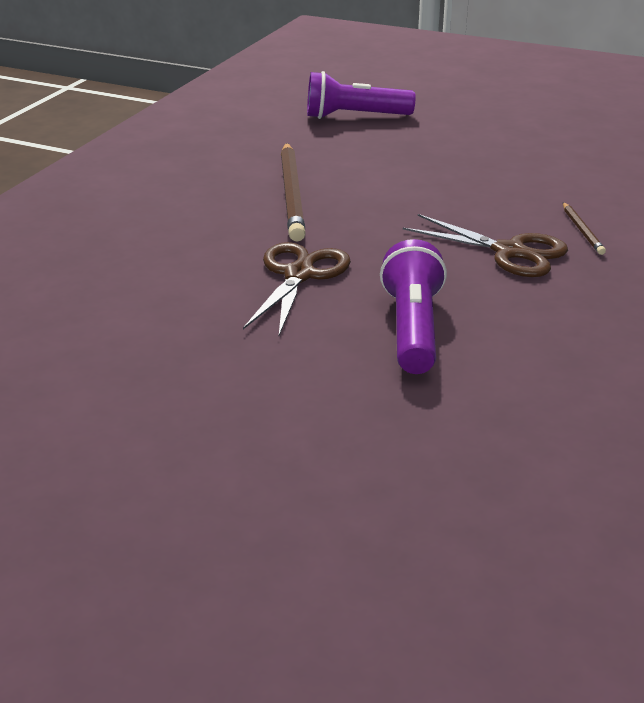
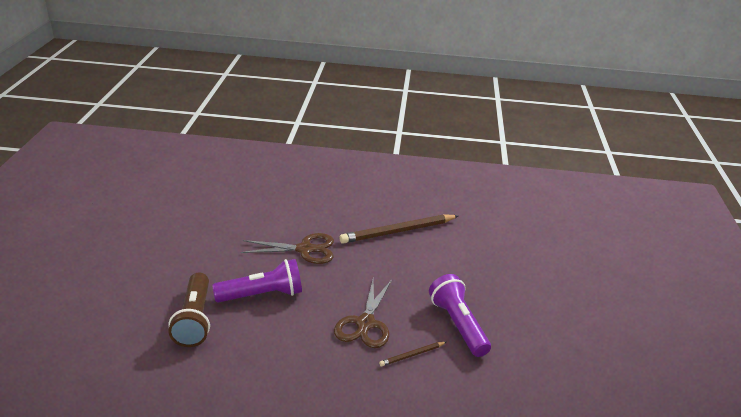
camera: 70 degrees right, 0 degrees up
(354, 117) = (531, 236): purple flashlight -> purple flashlight (458, 324)
(463, 405) = (194, 320): none -> brown flashlight

